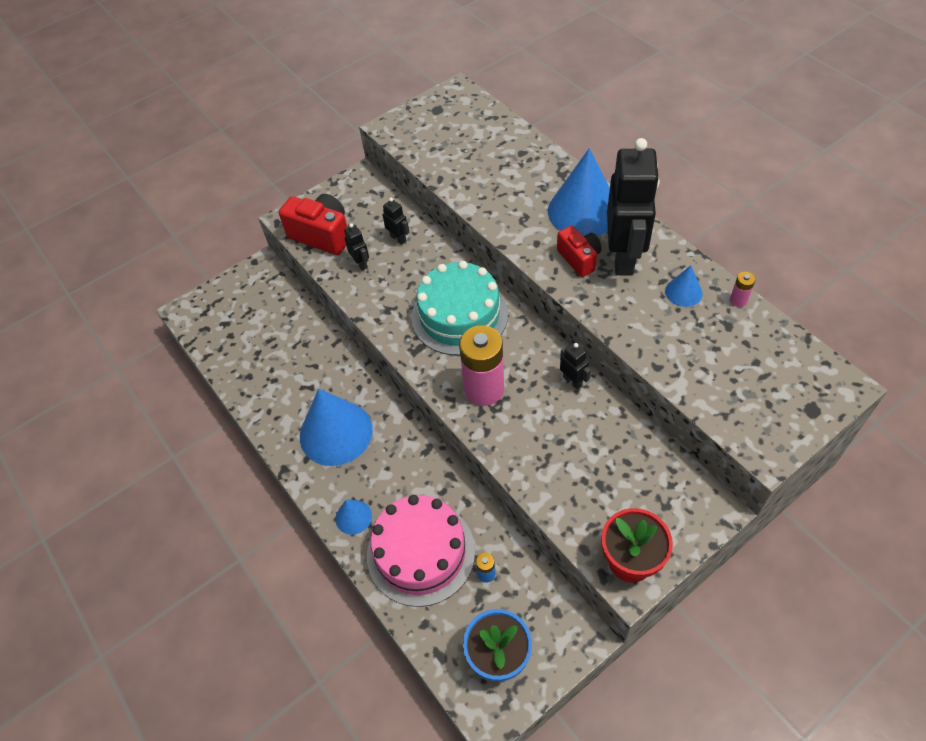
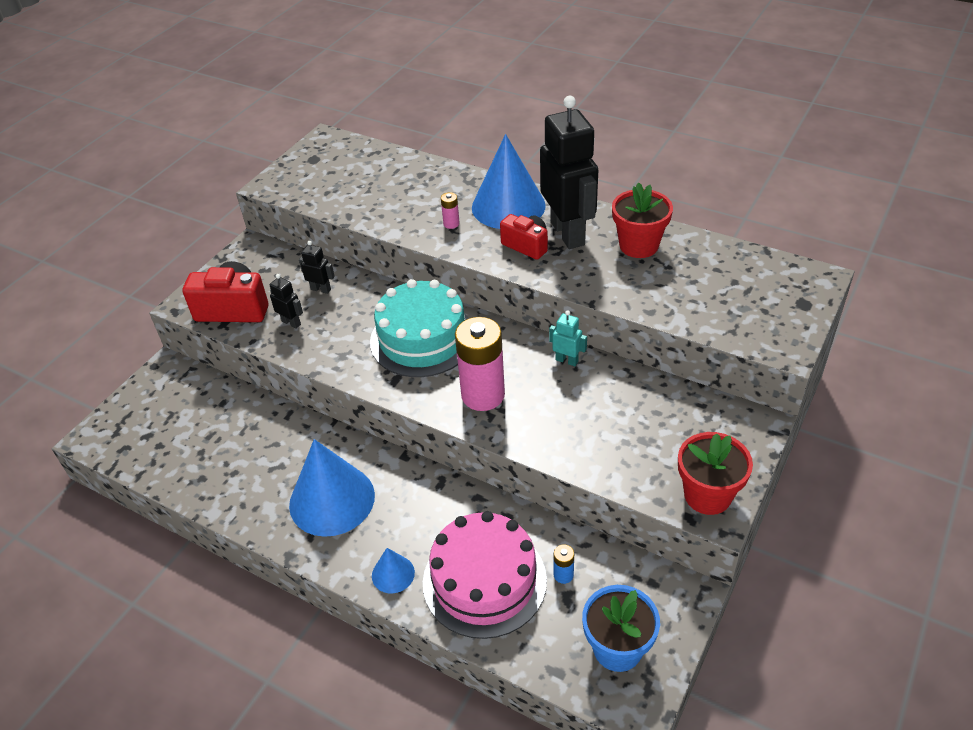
camera: 25 degrees left, 10 degrees down
(572, 381) = (567, 360): black robot -> turquoise robot
(683, 292) = (638, 245): blue cone -> red flower pot
(738, 300) = (690, 238): pink battery -> pink battery (451, 224)

